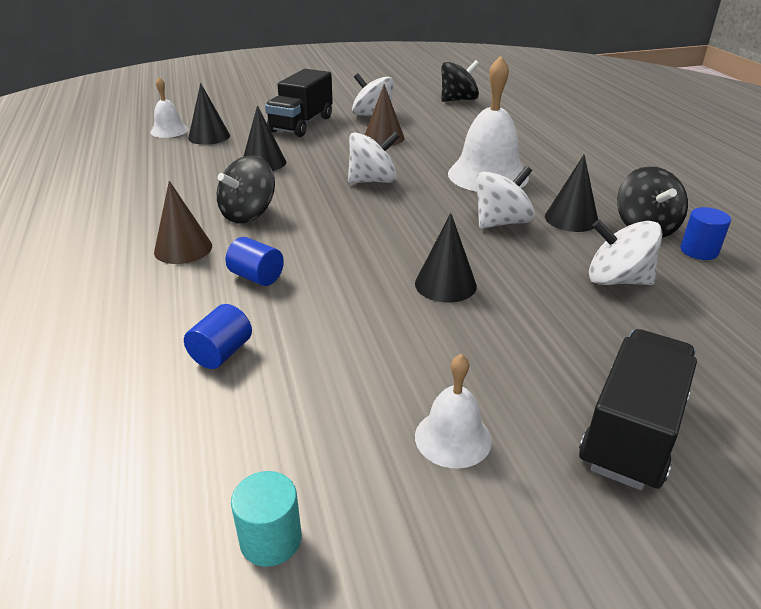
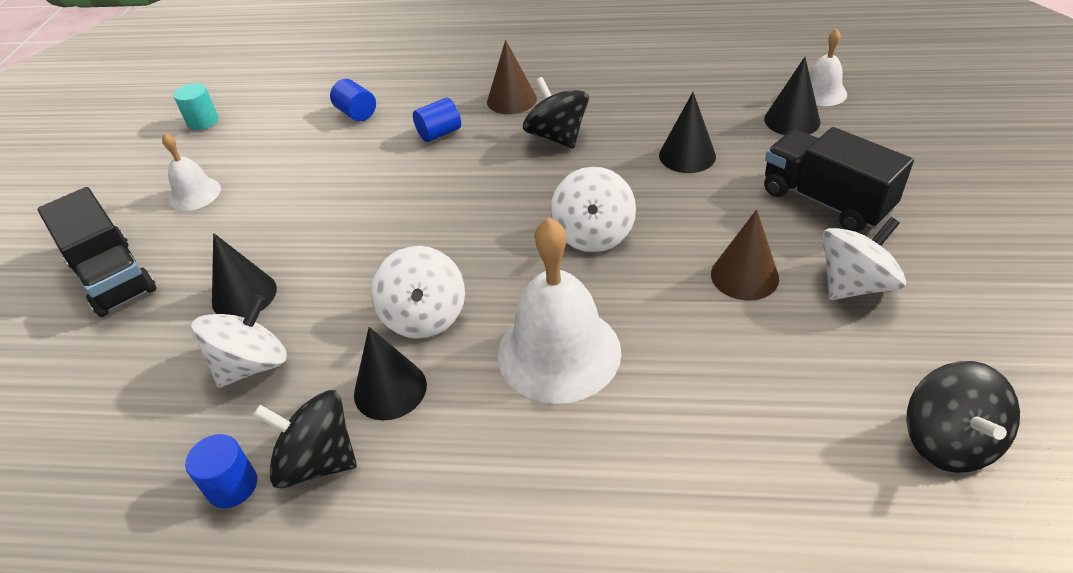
camera: 115 degrees right, 10 degrees up
(445, 284) = (346, 236): black cone -> black cone (244, 295)

